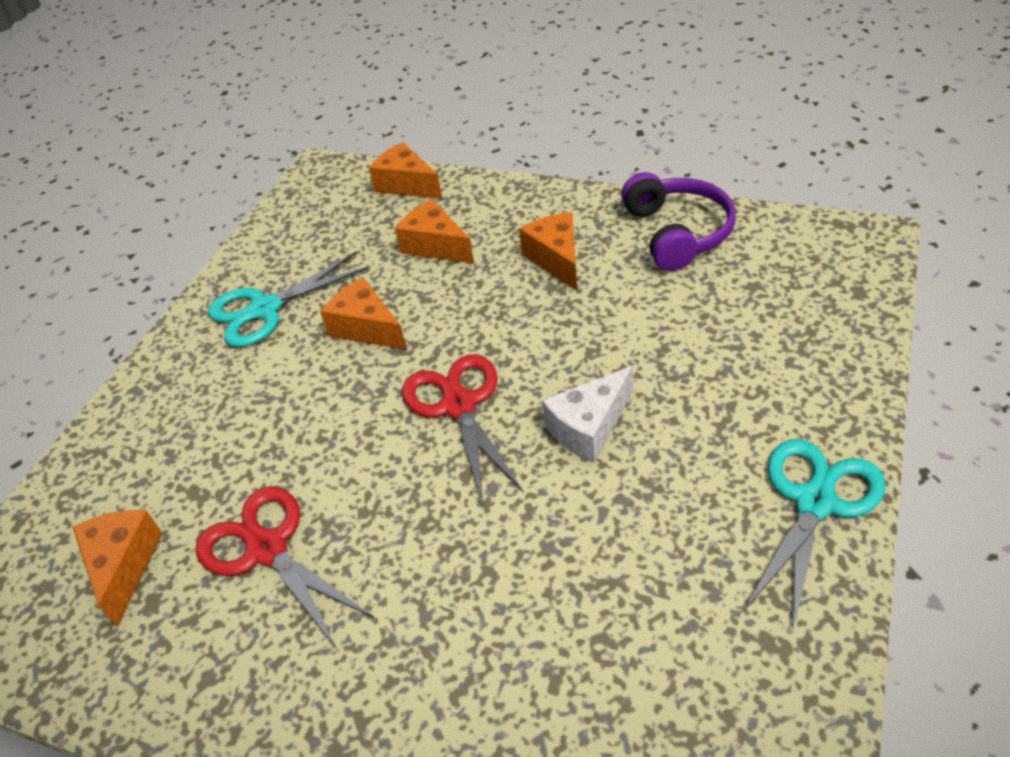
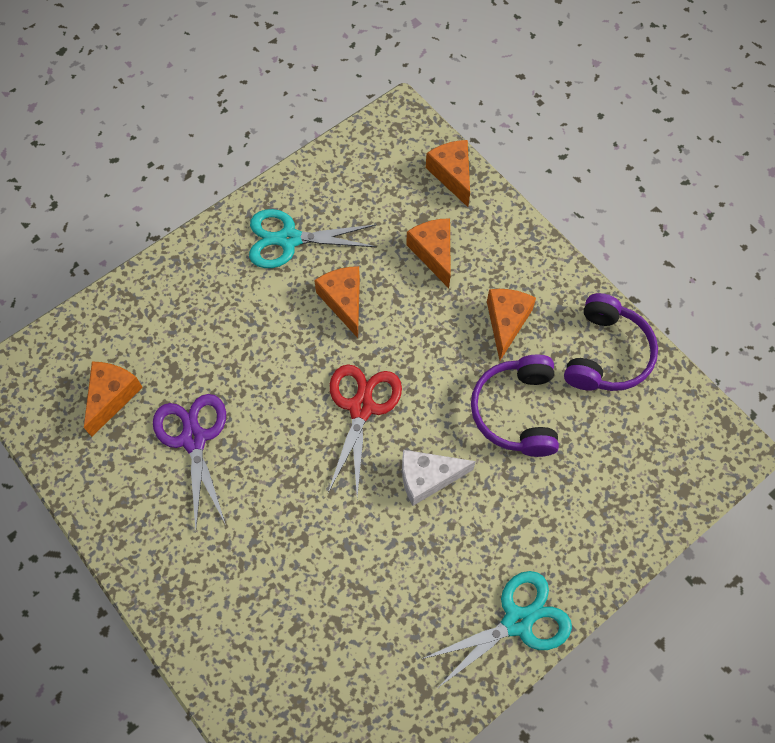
camera: 25 degrees right, 20 degrees up
(267, 549) = (193, 439): red scissors -> purple scissors
(632, 320) = (516, 411): none -> purple headphones

